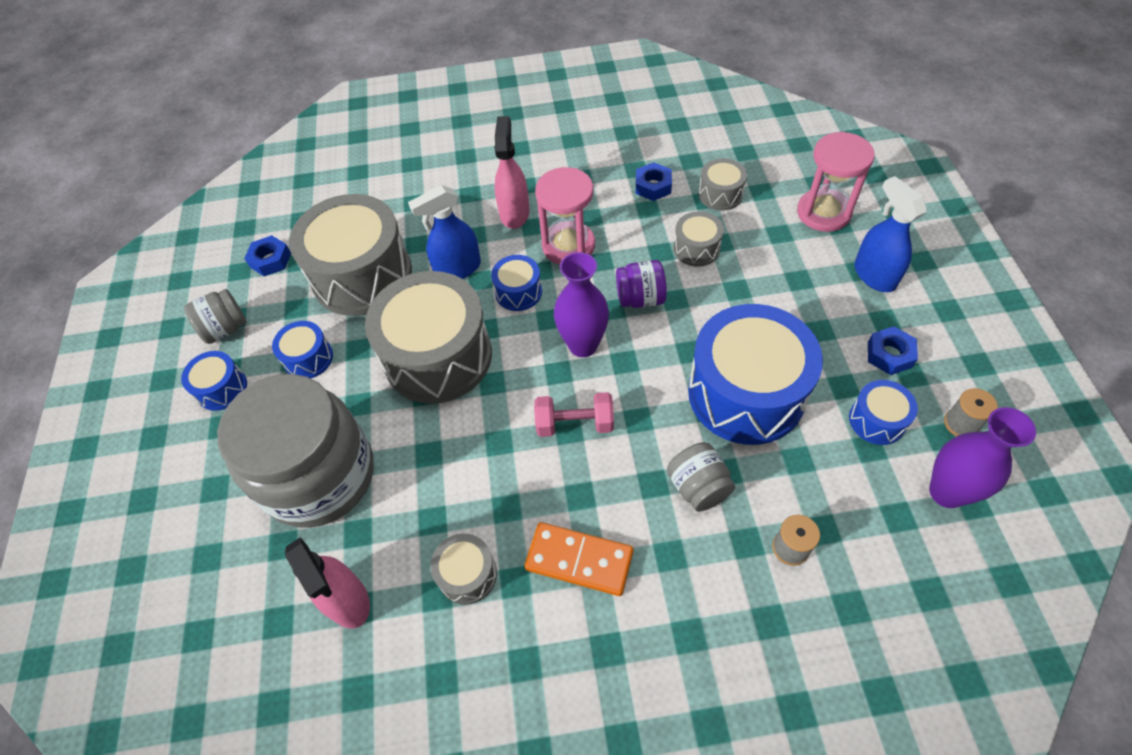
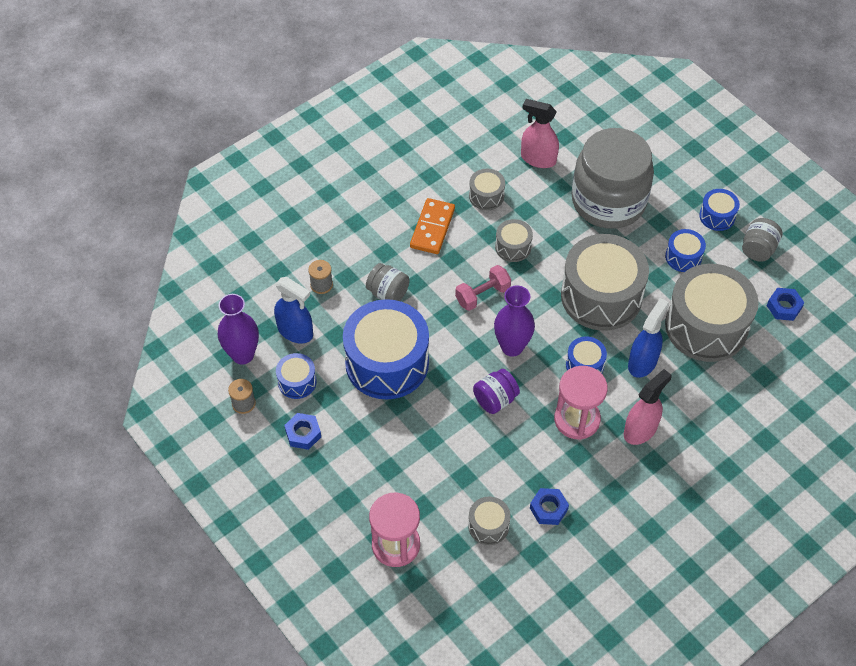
camera: 145 degrees right, 0 degrees up
(514, 213) = (640, 430): pink spray bottle -> pink spray bottle turned 105 degrees counterclockwise
(579, 560) = (432, 228): orange domino -> orange domino turned 60 degrees counterclockwise
(696, 248) = (479, 462): grey drum -> grey drum (513, 247)
(874, 275) = (334, 498): blue spray bottle -> blue spray bottle (295, 331)

